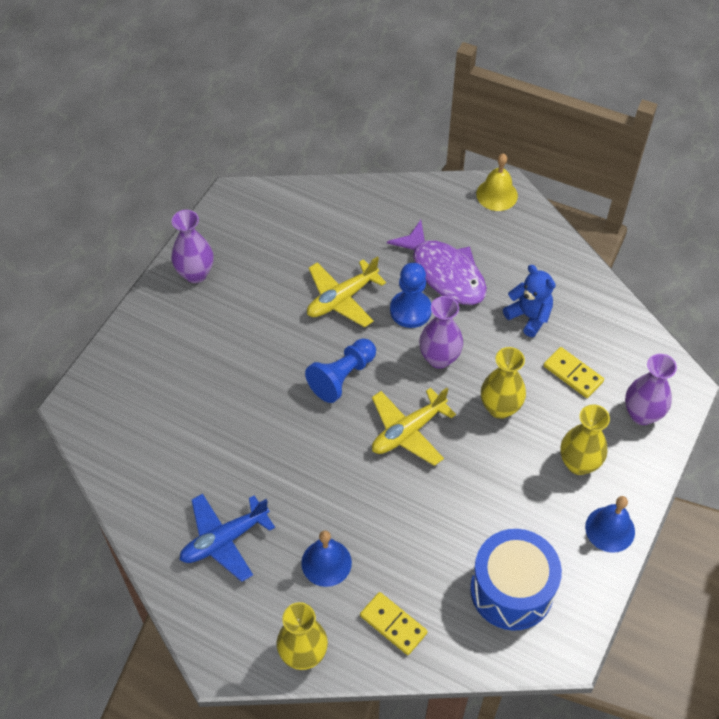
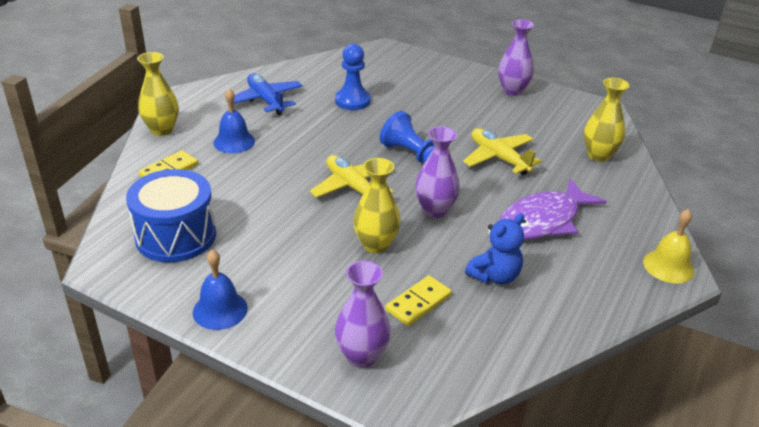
camera: 90 degrees right, 20 degrees down
(410, 310) = (491, 196): blue pawn -> blue pawn (352, 101)
(578, 463) = (303, 295): yellow vase -> yellow vase (598, 155)

